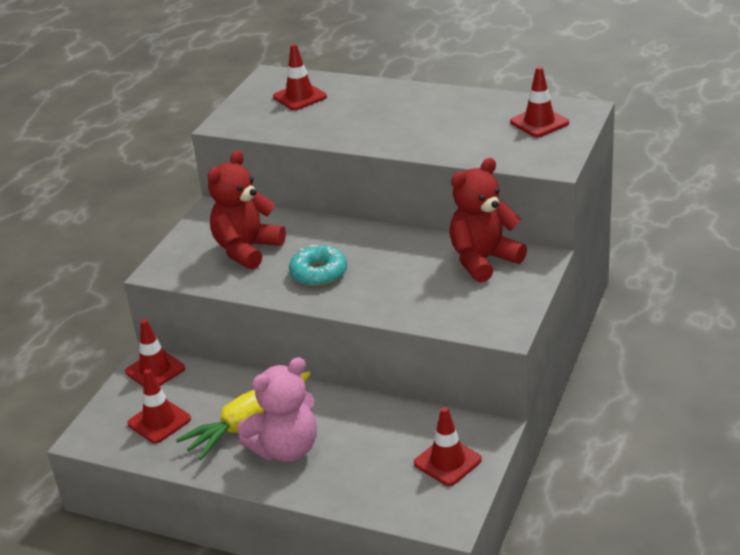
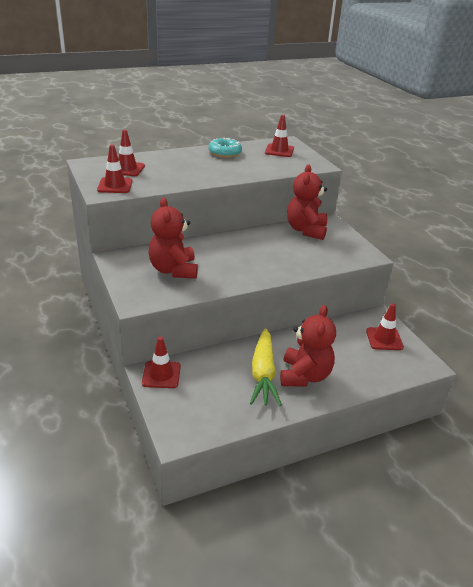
camera: 50 degrees left, 0 degrees up
(159, 421) = (210, 401): red traffic cone -> red traffic cone (115, 186)
(286, 449) = (304, 376): pink teddy bear -> red teddy bear
(319, 273) = (236, 266): turquoise donut -> turquoise donut (225, 153)

